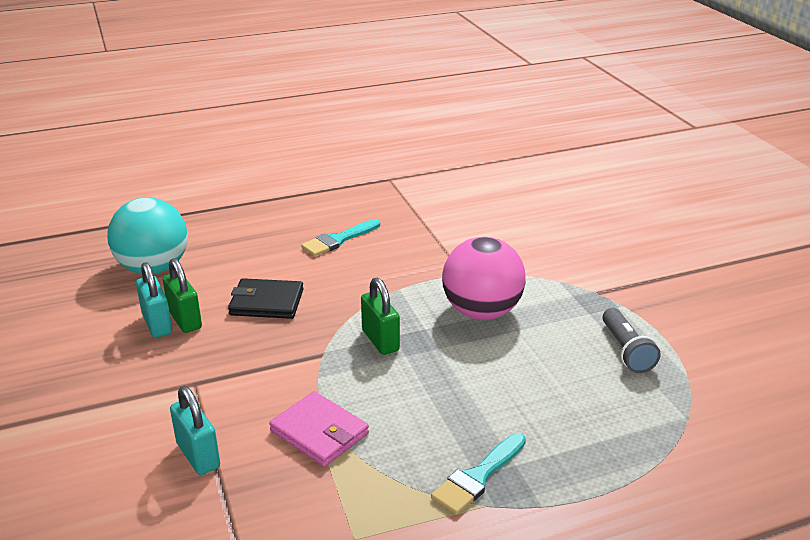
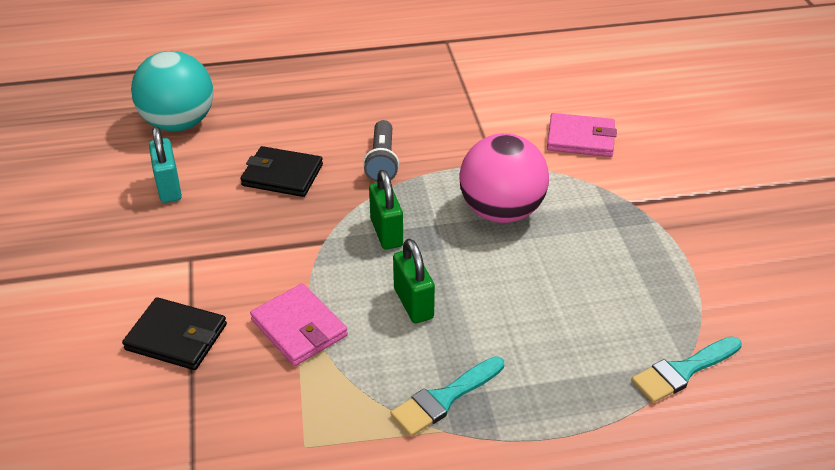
camera: 10 degrees right, 10 degrees up
(185, 320) = (197, 186): green padlock -> green padlock (413, 303)
(198, 455) = (176, 337): turquoise padlock -> black wallet
(338, 240) = (373, 110): turquoise brush -> turquoise brush (683, 371)
(534, 246) = (580, 138): none -> pink wallet
(626, 351) = (643, 276): grey flashlight -> grey flashlight (382, 161)

